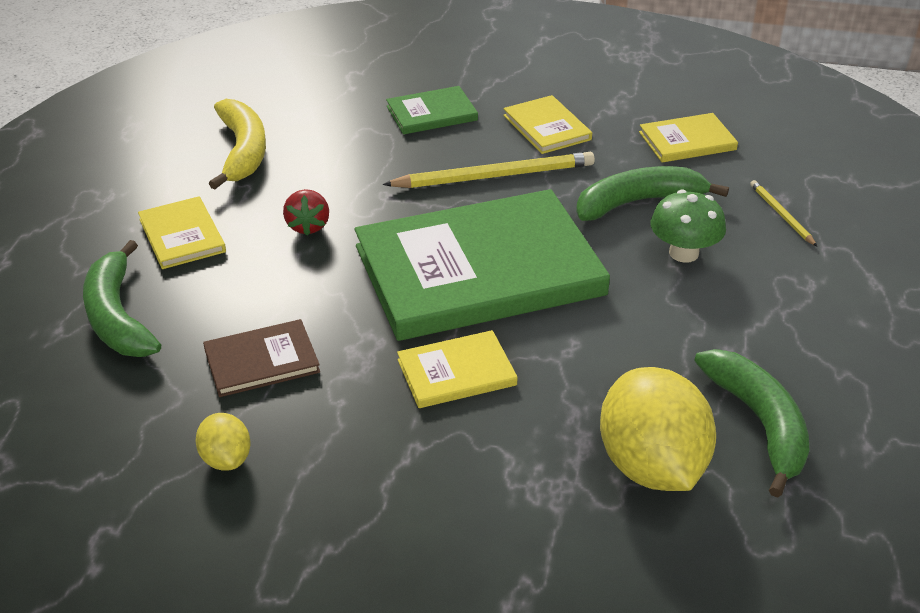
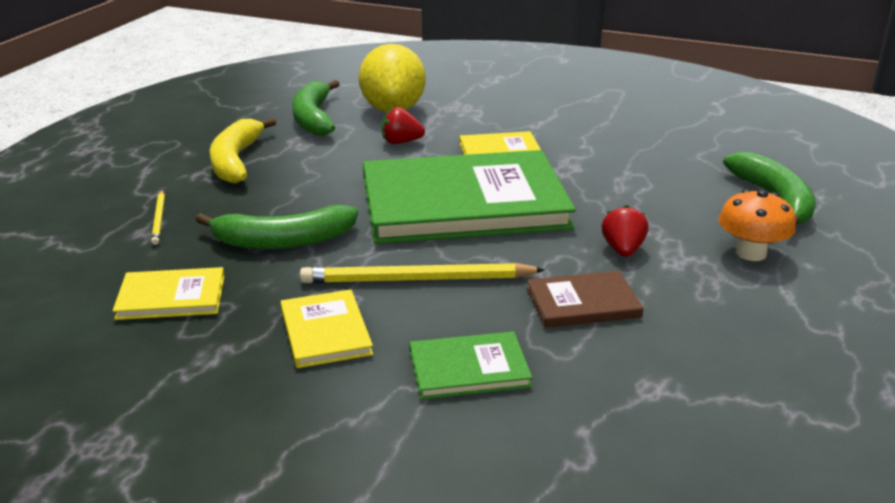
camera: 170 degrees left, 10 degrees down
(182, 235) = (751, 253): yellow book -> orange mushroom
(226, 459) = (655, 129): yellow lemon -> none
(243, 151) = (721, 339): yellow banana -> yellow banana (236, 161)
(262, 361) = (644, 167): brown book -> brown book (583, 303)
(598, 377) = (401, 142): none -> red strawberry
(683, 253) = (278, 200): green mushroom -> none

